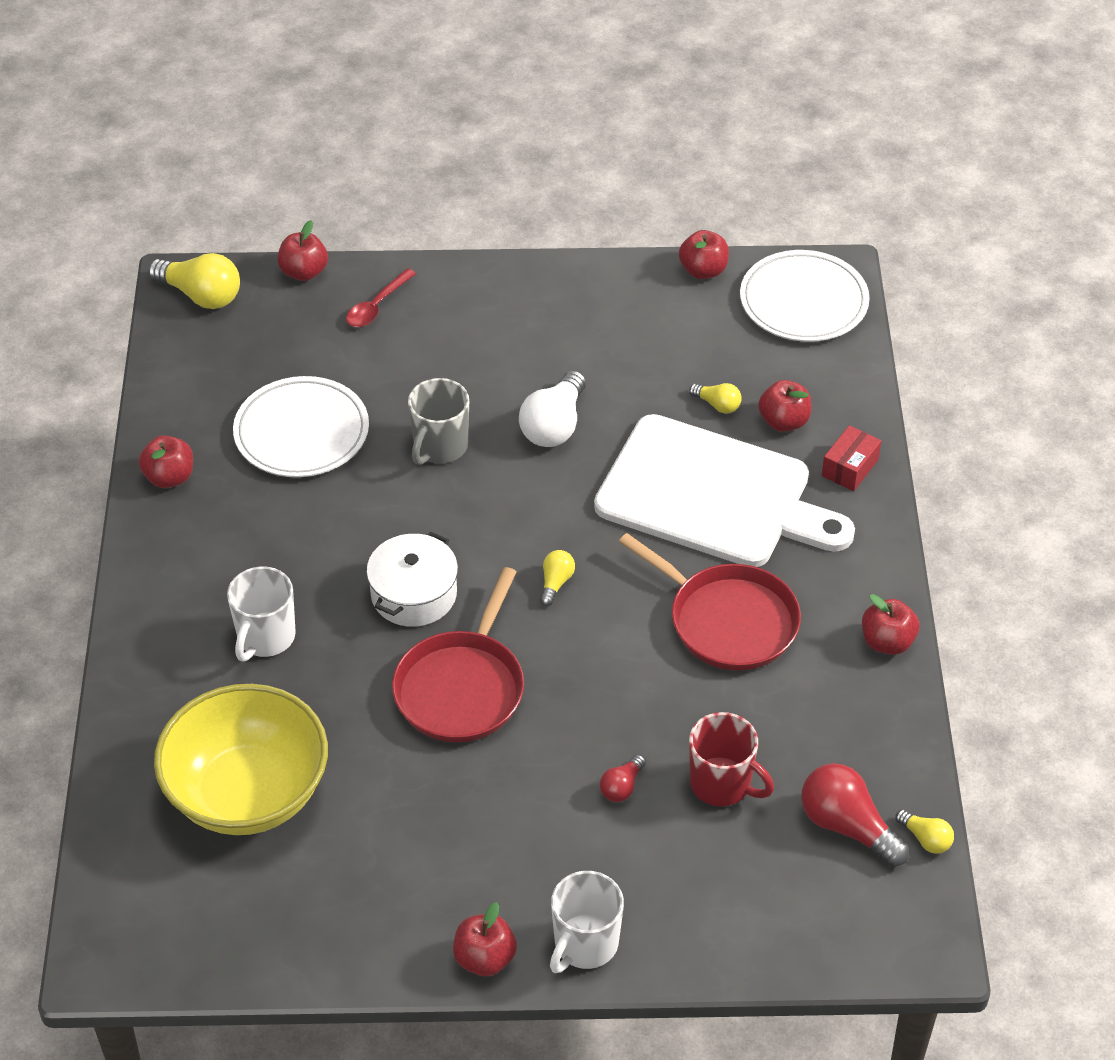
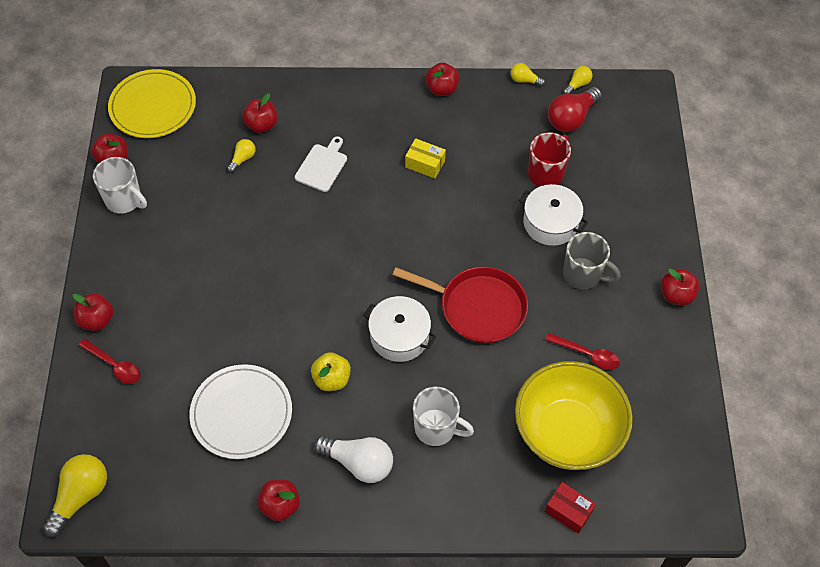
camera: 90 degrees left, 10 degrees up
(304, 272) = (67, 419): red apple -> red apple (97, 320)
(347, 521) = (331, 379): none -> yellow apple
(377, 825) = (587, 354): none -> red spoon
(439, 447) = (265, 322): grey mug -> grey mug (583, 275)
(554, 425) = (251, 251): white light bulb -> white light bulb (358, 463)
(555, 583) = (392, 254): yellow light bulb -> yellow light bulb (524, 80)
(585, 944) = (661, 245): white mug -> white mug (124, 200)
(622, 787) = (550, 223): red light bulb -> white pot
(712, 496) = (322, 166): white cutting board -> white cutting board, size x0.40
(728, 621) = (425, 164): red pan -> yellow box
(803, 301) = (153, 107): white plate -> yellow plate
(850, 468) = (304, 95): red box -> red box (568, 511)

